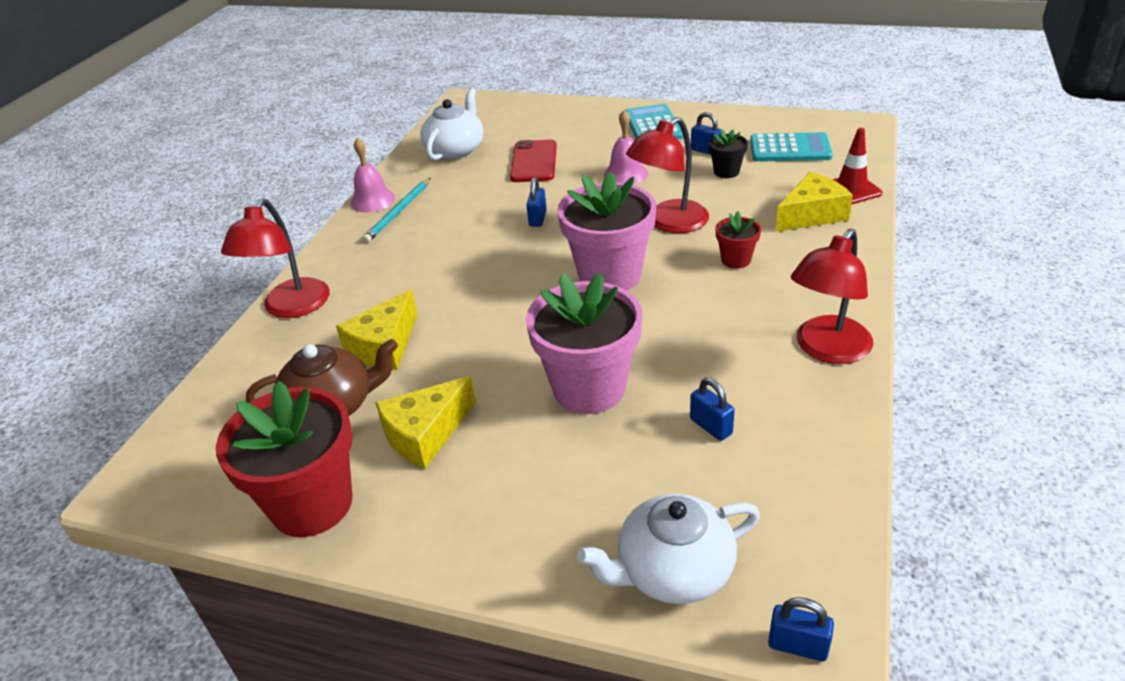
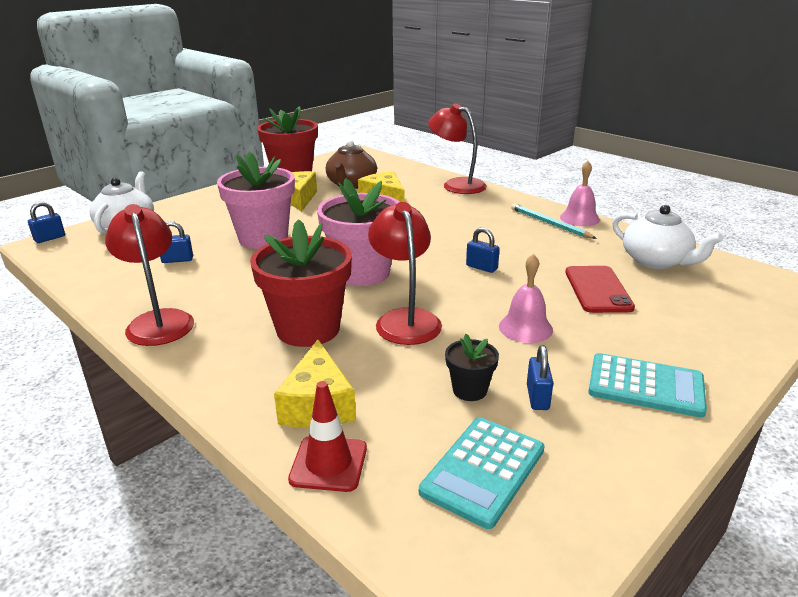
camera: 115 degrees right, 10 degrees down
(534, 162) = (598, 289): red phone -> red phone turned 60 degrees clockwise
(706, 151) = (537, 397): blue padlock -> blue padlock turned 60 degrees counterclockwise
(736, 260) = (308, 329): red flower pot -> red flower pot, size x2.12

